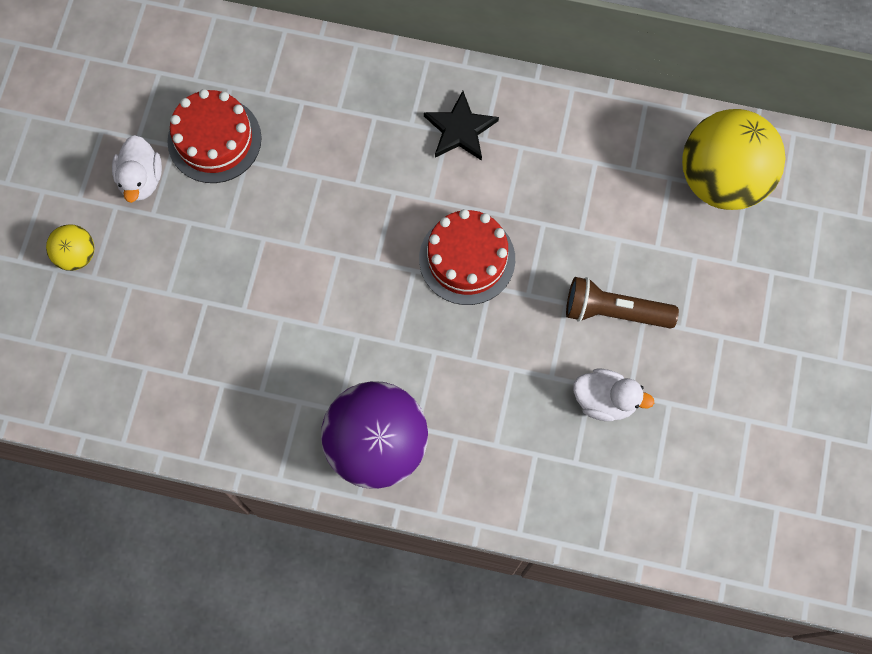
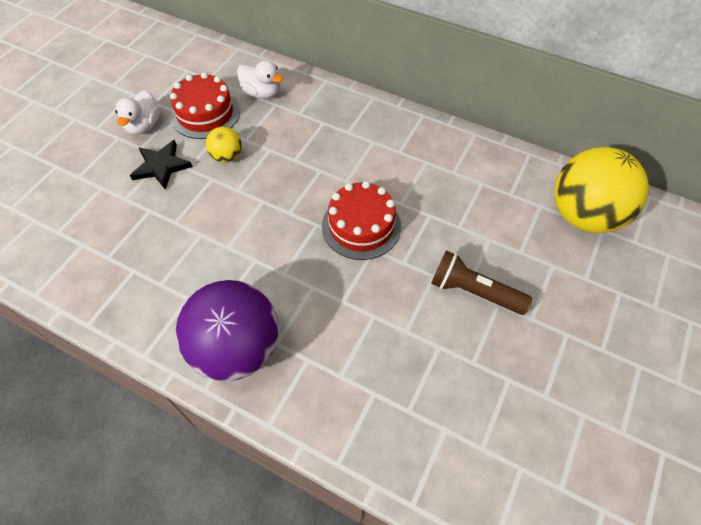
camera: 15 degrees right, 15 degrees down
(76, 255) = (74, 161): yellow ball -> yellow ball (227, 156)
(460, 129) = (383, 142): black star -> black star (161, 166)
(605, 400) = (449, 362): white duck -> white duck (261, 93)

